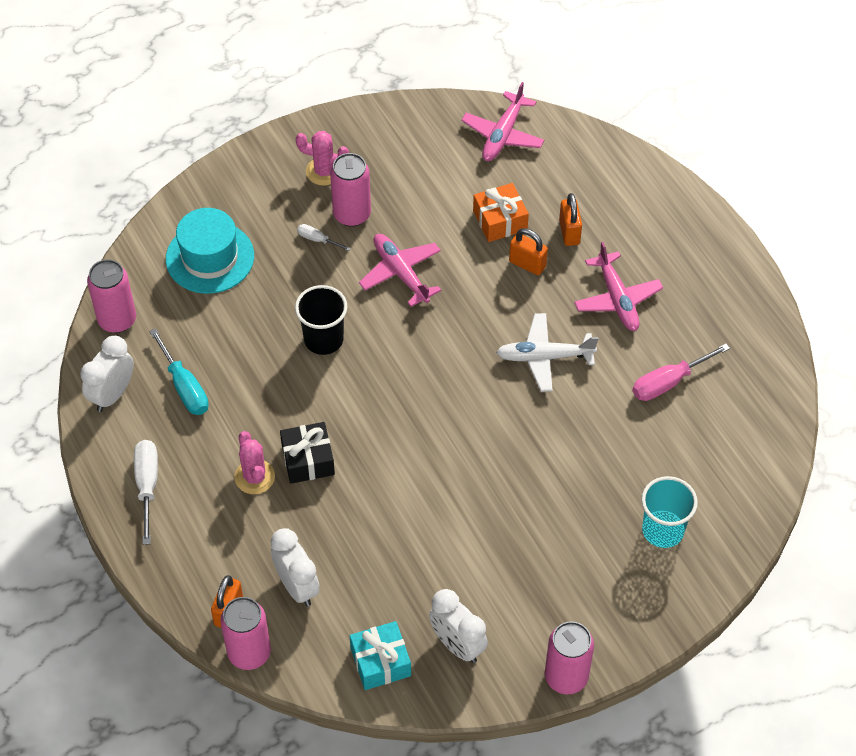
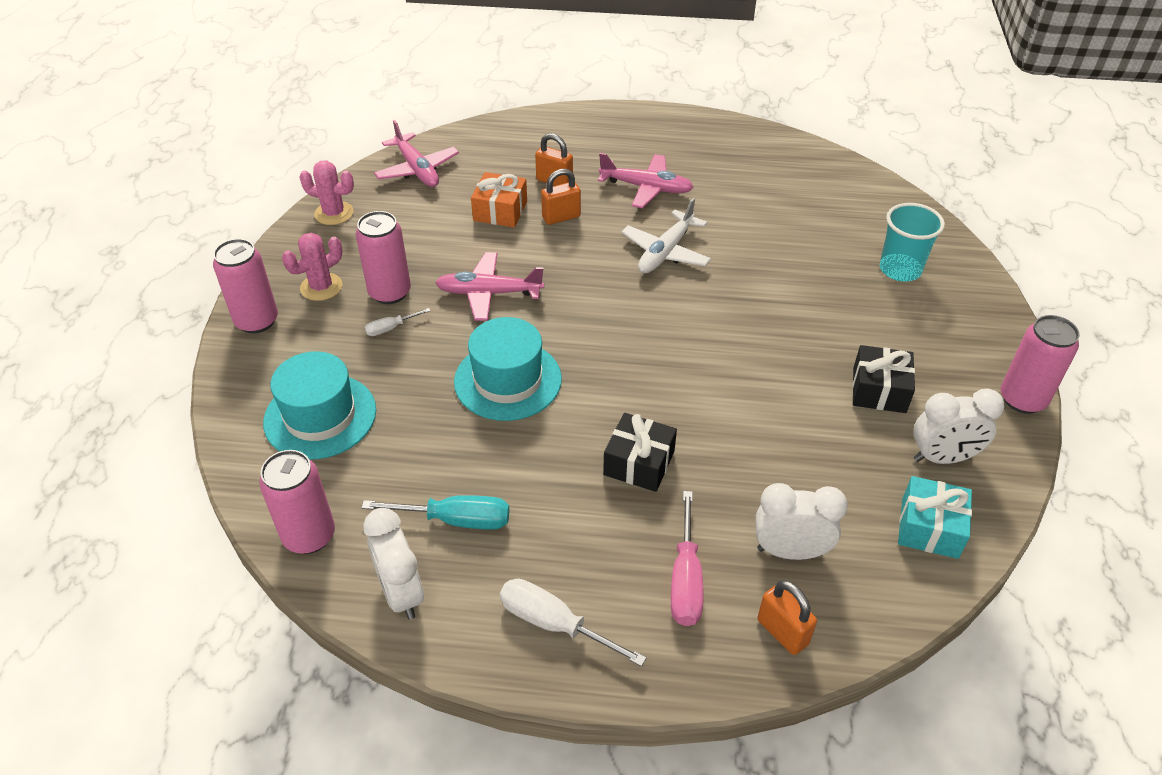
camera: 55 degrees left, 10 degrees down
(249, 652) = (850, 640): pink can -> pink can (257, 321)
(254, 477) = (624, 517): pink cactus -> pink cactus (334, 213)
(323, 339) = (508, 380): black cup -> turquoise hat
(498, 575) = (879, 390): none -> black gift
(669, 382) = (753, 199): pink screwdriver -> pink screwdriver (685, 579)

